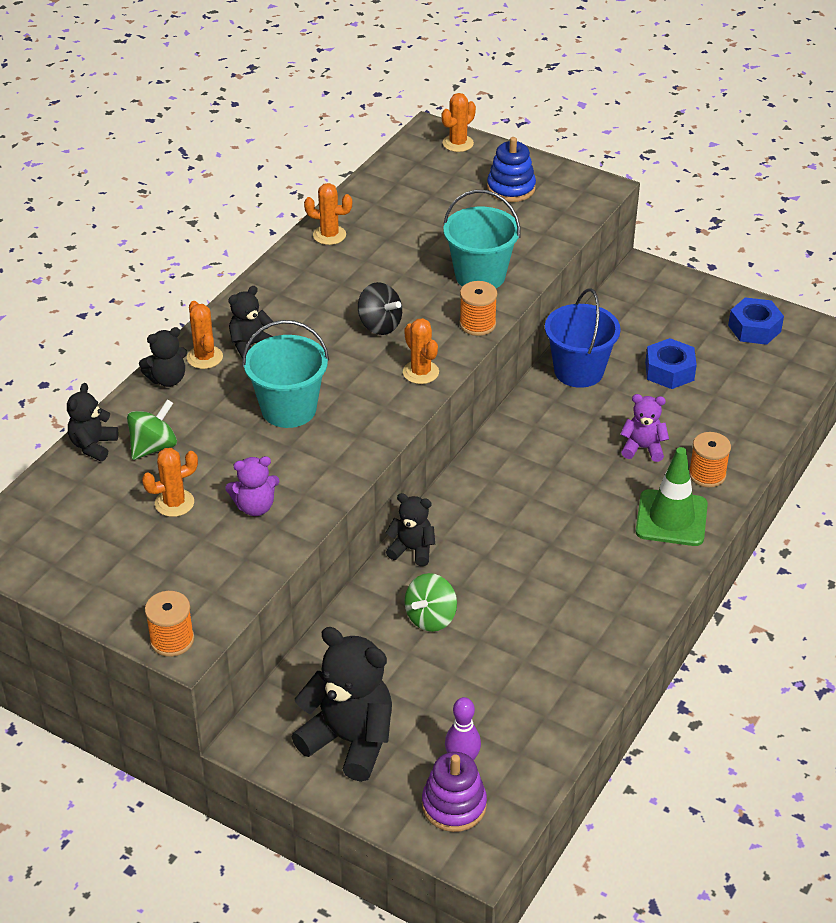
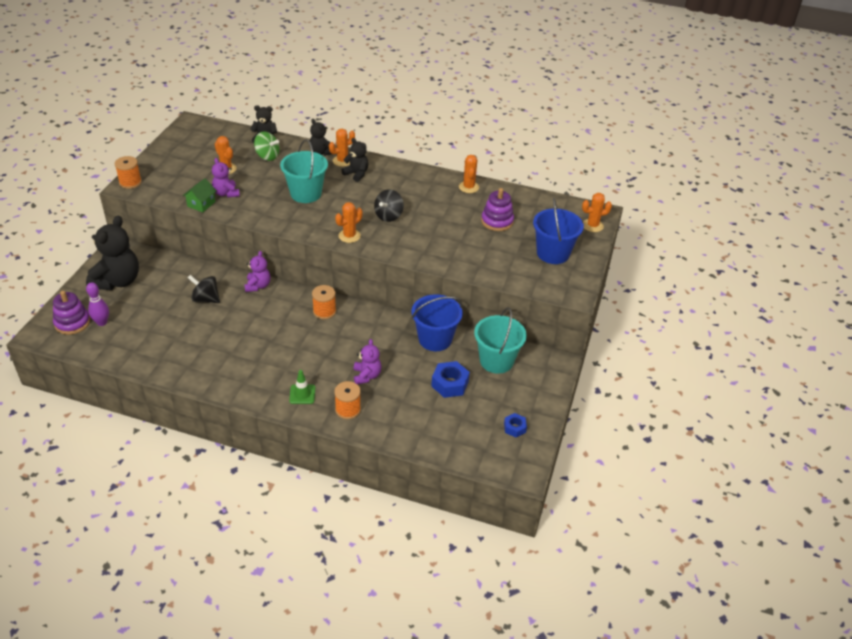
camera: 75 degrees right, 0 degrees up
(278, 541) = (201, 204): none -> green house
(412, 550) = (258, 286): black teddy bear -> purple teddy bear
(424, 223) = (497, 221): none -> purple stacking toy
(430, 618) = (205, 299): green spinning top -> black spinning top
(458, 143) = (592, 225): orange cactus -> orange cactus turned 45 degrees counterclockwise
(477, 324) = (401, 253): orange spool -> orange spool (324, 311)
(480, 276) = (451, 249): turquoise bucket -> turquoise bucket (496, 361)
(511, 188) = (553, 253): blue stacking toy -> blue bucket
(671, 518) = (302, 394): green traffic cone -> green traffic cone, size x0.56
(754, 328) = (514, 428): blue nut -> blue nut, size x0.60

